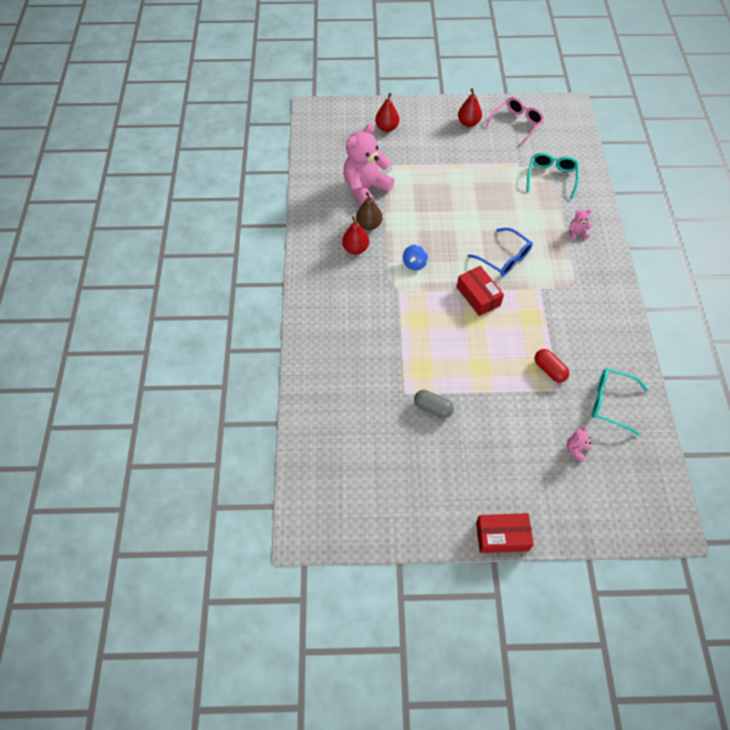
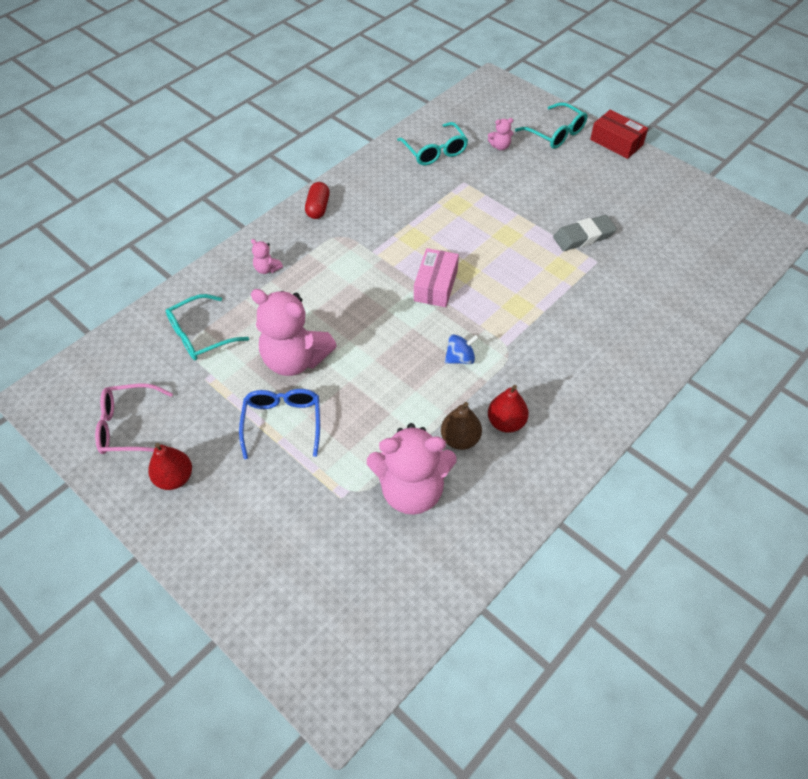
camera: 135 degrees left, 5 degrees down
(387, 128) = (277, 564): red pear -> none
(432, 408) = (583, 236): grey capsule -> grey eraser
(478, 296) = (435, 285): red box -> pink box
(492, 201) = (295, 359): none -> pink teddy bear
(504, 258) = (365, 298): blue glasses -> blue glasses (282, 423)
(549, 370) = (452, 196): red capsule -> red capsule (318, 208)
(556, 503) = (555, 133): none -> turquoise glasses

